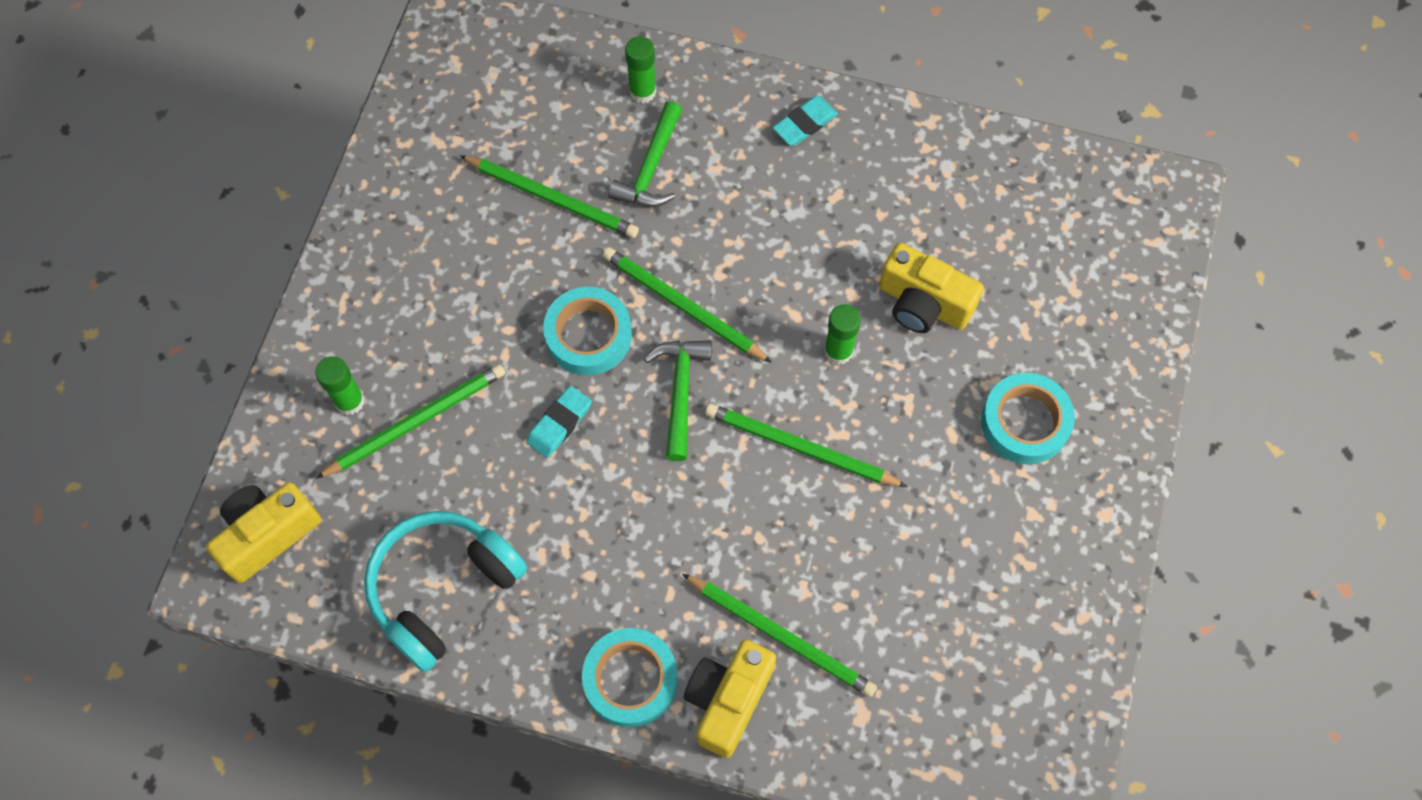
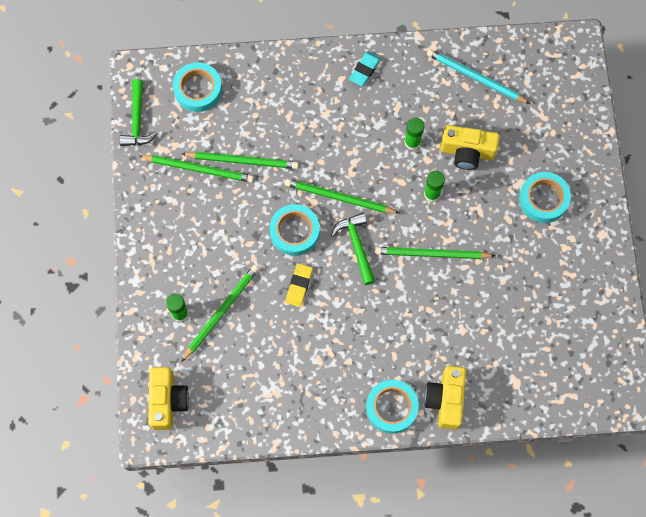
camera: 20 degrees left, 5 degrees up
(267, 534) = (167, 401): yellow camera -> yellow camera turned 150 degrees clockwise
(443, 589) = (274, 396): turquoise headphones -> none
(529, 70) = (198, 89): none -> turquoise tape
(559, 424) = (299, 286): turquoise eraser -> yellow eraser
(642, 91) = (267, 81): green glue stick -> green glue stick (412, 142)
(651, 168) = (290, 124): green hammer -> green hammer (137, 120)
(781, 636) = (460, 357): green pencil -> green pencil (199, 169)
(982, 192) = (475, 77): none -> turquoise pencil

